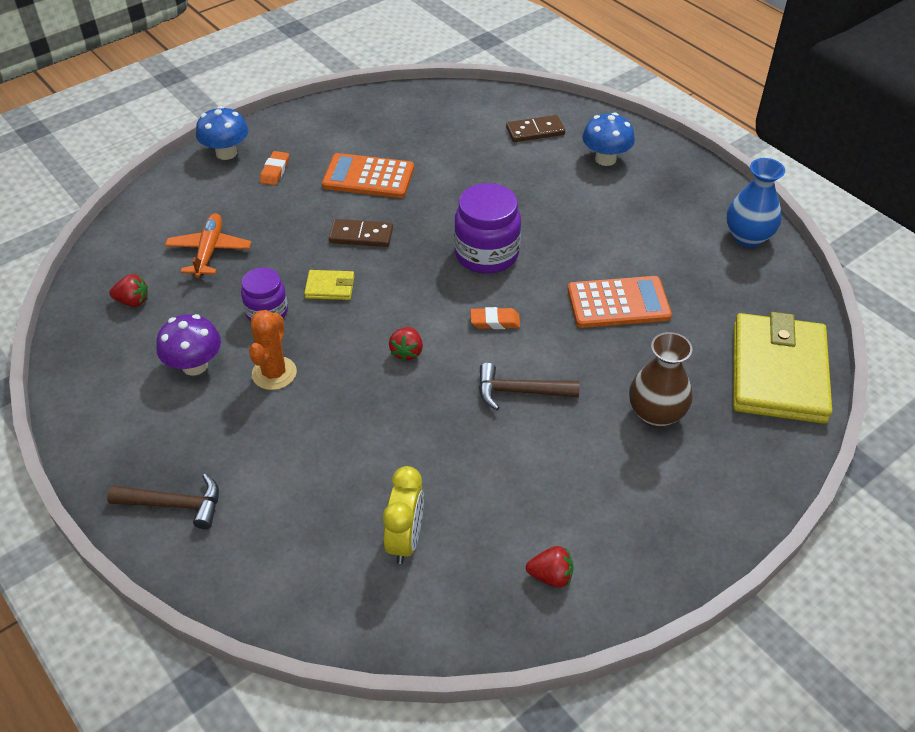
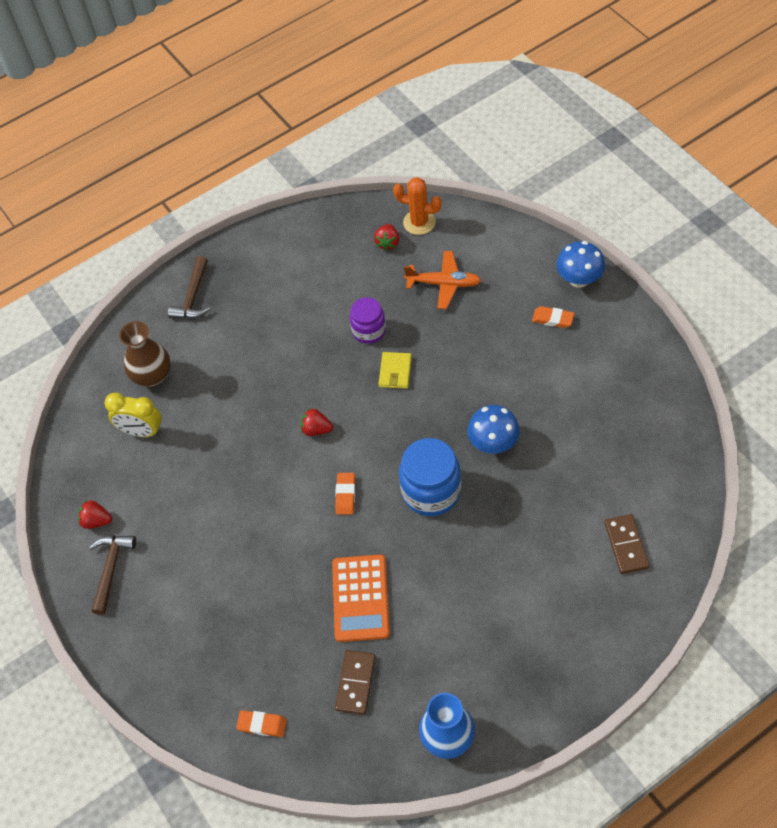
camera: 100 degrees right, 10 degrees up
(194, 365) = (316, 291): purple mushroom -> none
(274, 373) = (303, 341): orange cactus -> orange cactus (419, 222)
(361, 235) = (460, 391): brown domino -> brown domino (356, 683)
(368, 177) = (544, 393): orange calculator -> none
(486, 254) = (431, 491): purple jar -> blue jar
(520, 392) = (265, 510): brown hammer -> brown hammer (111, 569)
(551, 576) = (96, 521): red strawberry -> red strawberry turned 90 degrees clockwise
(605, 159) = (578, 612): blue mushroom -> blue mushroom (493, 443)
(656, 414) = (229, 612): brown vase -> brown vase (152, 376)
(778, 373) = (262, 724): yellow wallet -> orange eraser

